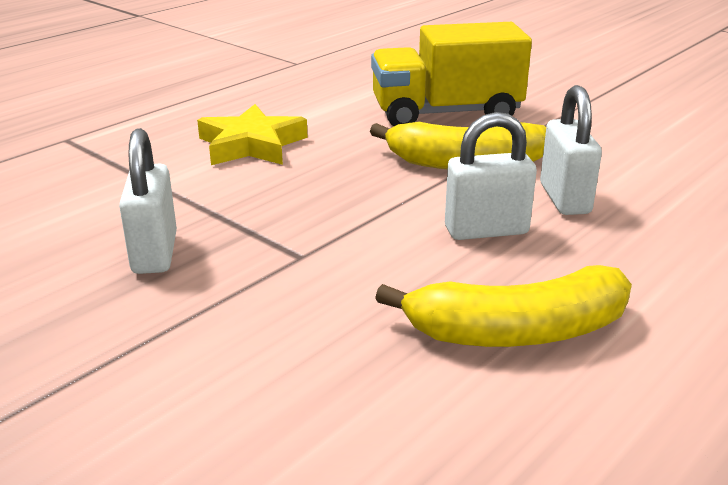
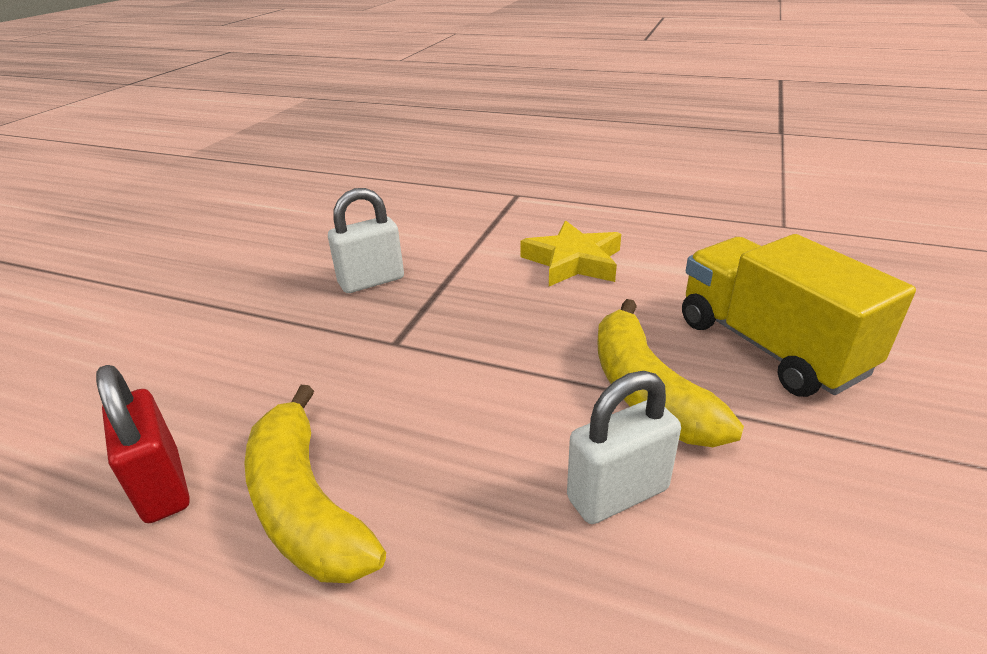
camera: 70 degrees right, 5 degrees up
(447, 425) = (162, 486): none -> red padlock
(486, 230) = (496, 441): white padlock -> none

